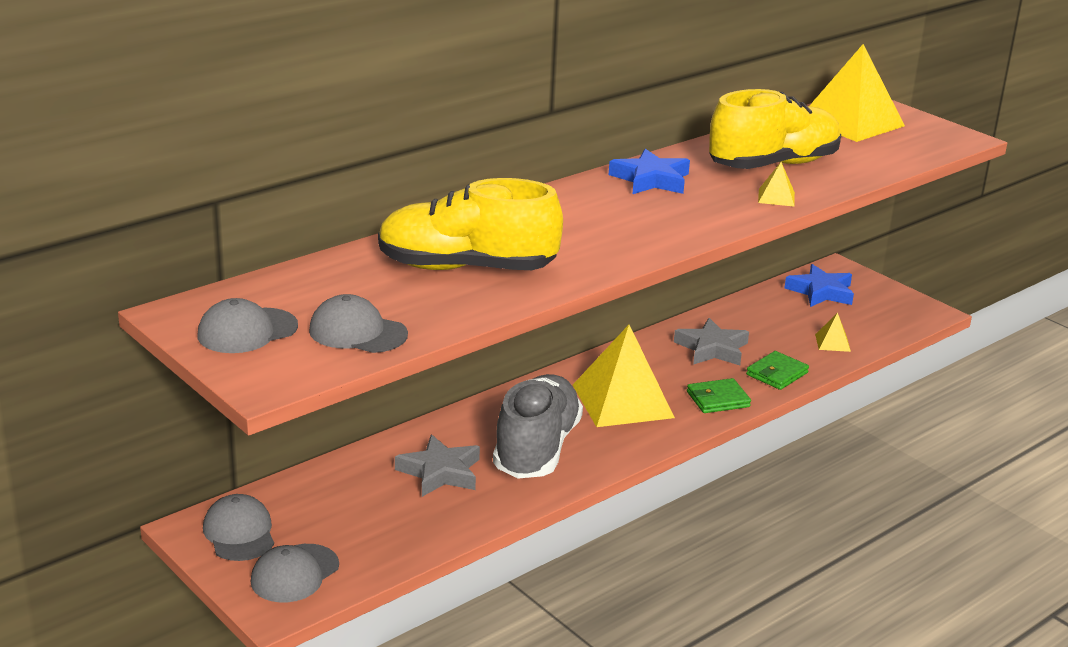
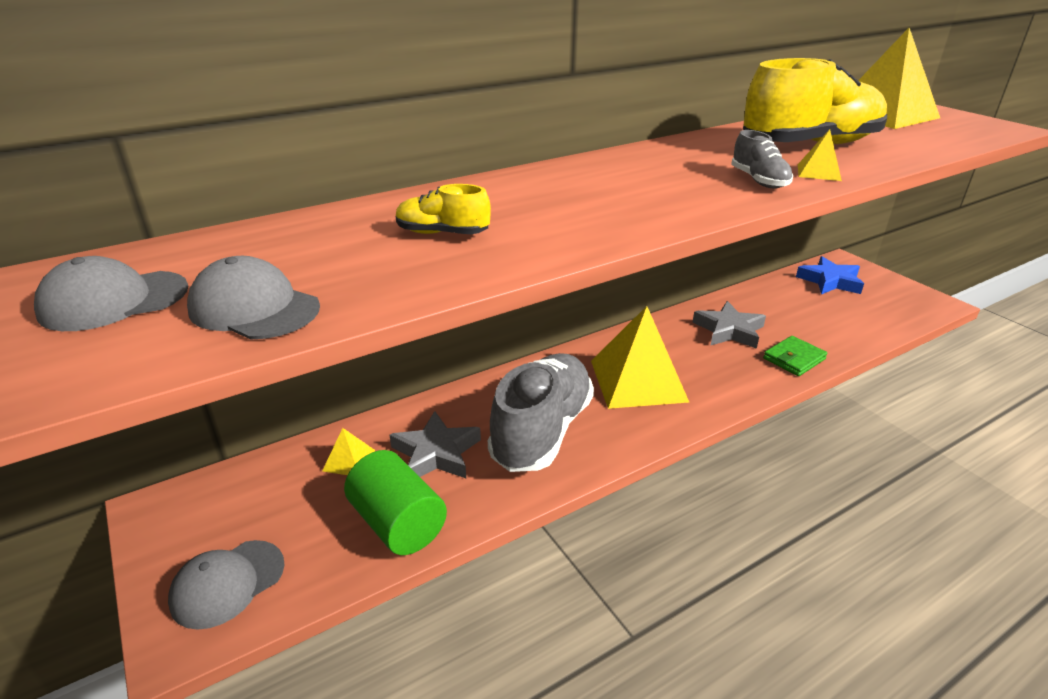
camera: 10 degrees right, 5 degrees up
(239, 533) = (198, 518): grey cap -> none
(425, 526) = (398, 523): none -> green cylinder
(466, 268) = (442, 233): yellow shoe -> yellow shoe, size x0.44
(651, 179) = (678, 154): blue star -> none
(718, 399) = (734, 384): green wallet -> none
(723, 208) = (759, 181): none -> grey shoe
(832, 342) = (847, 329): yellow pyramid -> yellow pyramid (349, 460)

